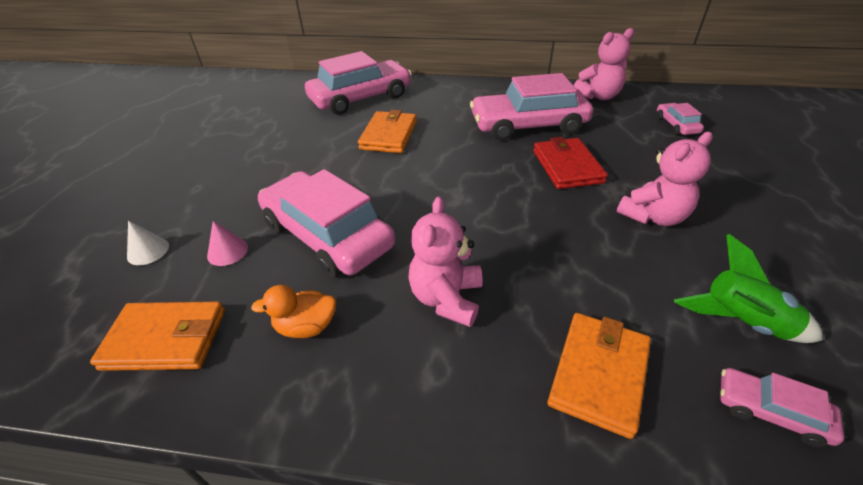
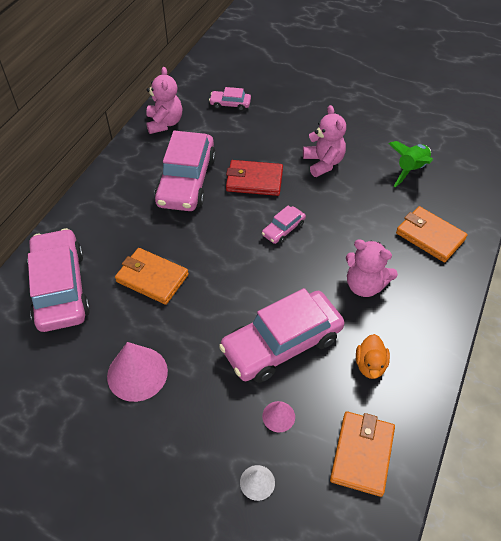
camera: 75 degrees left, 10 degrees up
(278, 152) = (137, 373): none -> pink cone
(770, 411) = (458, 187): pink car -> pink car (283, 229)

